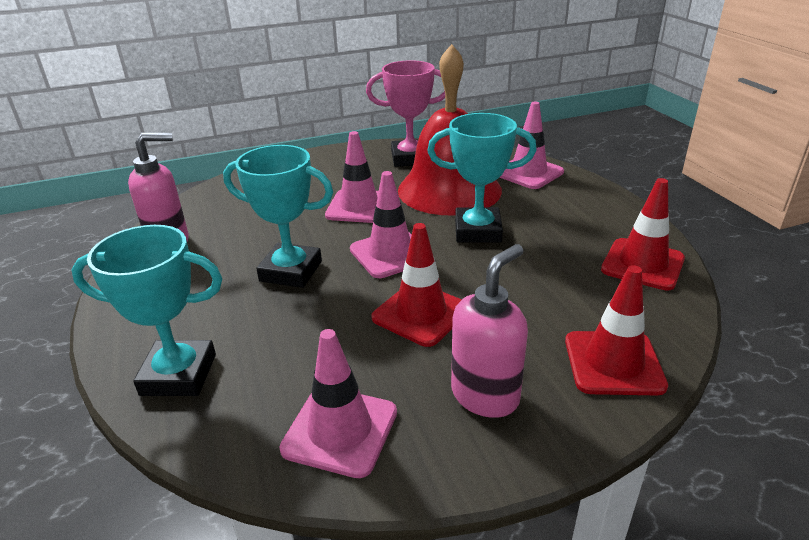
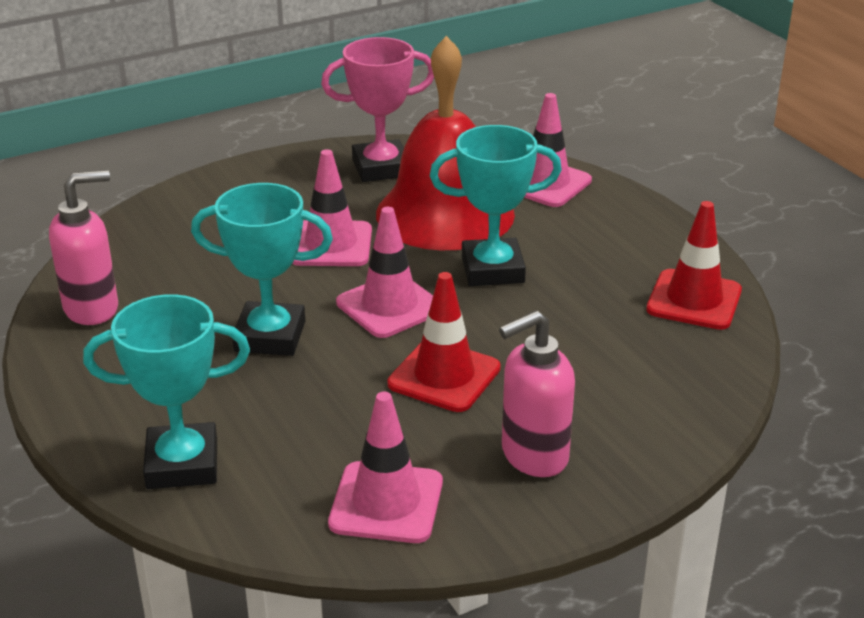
camera: 10 degrees left, 0 degrees up
(485, 395) = (533, 456): pink soap dispenser -> pink soap dispenser turned 150 degrees counterclockwise
(613, 363) = (665, 413): red traffic cone -> none

